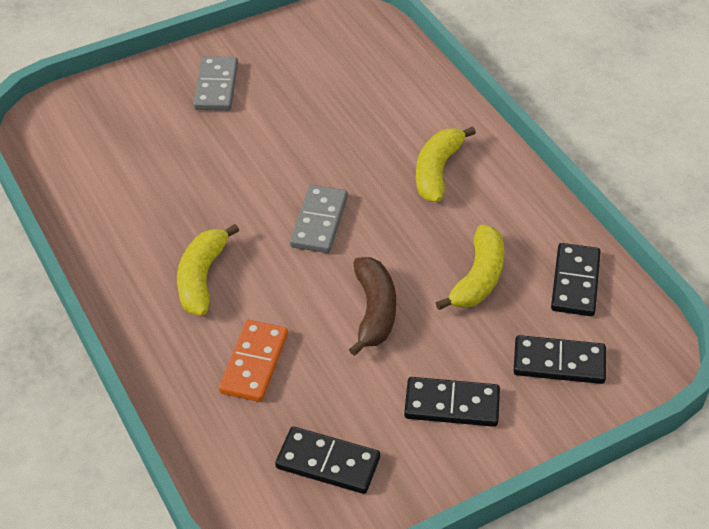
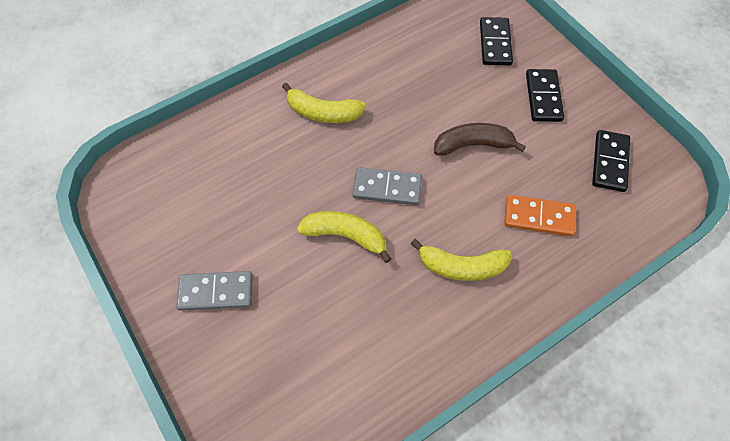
camera: 95 degrees left, 15 degrees up
(478, 278) = (430, 85): yellow banana -> yellow banana (345, 236)
(575, 282) = (425, 34): black domino -> none

